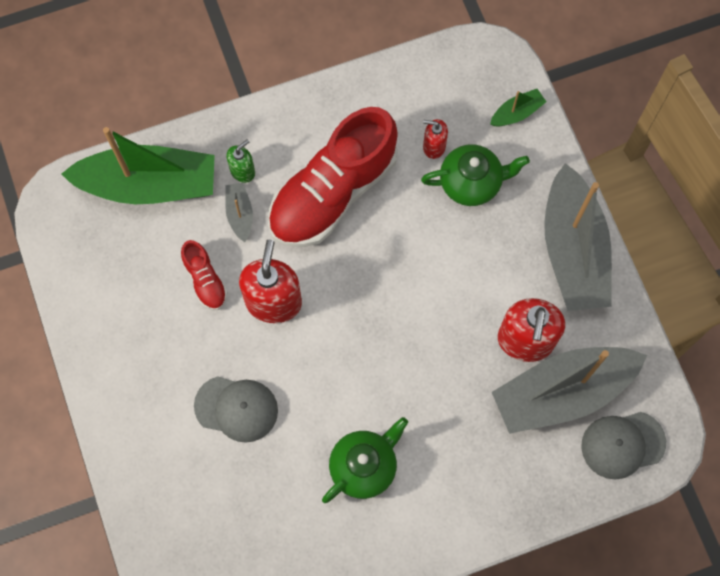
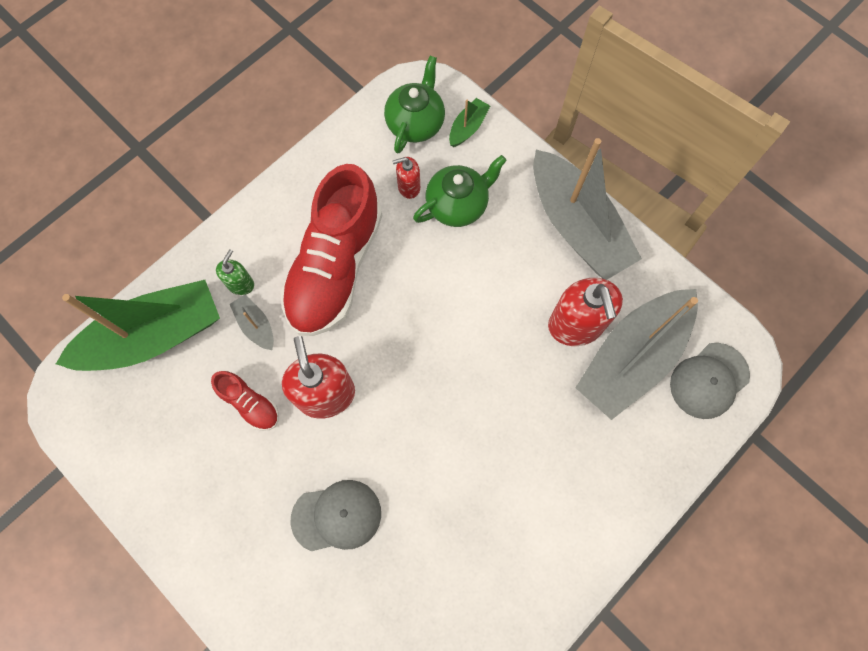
camera: 25 degrees left, 0 degrees up
(364, 466) = (486, 514): green teapot -> green teapot (415, 123)

